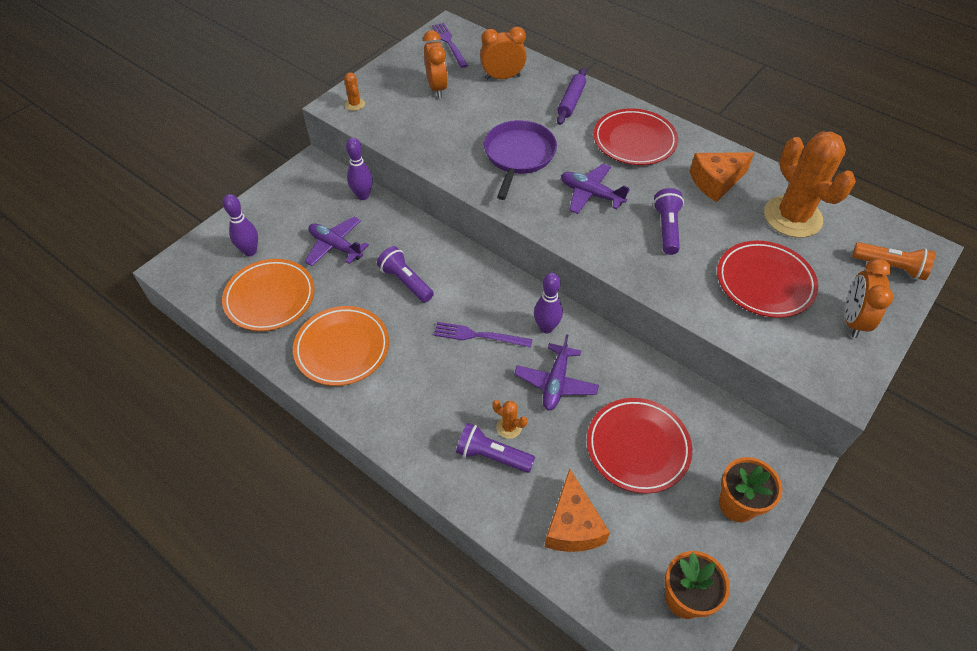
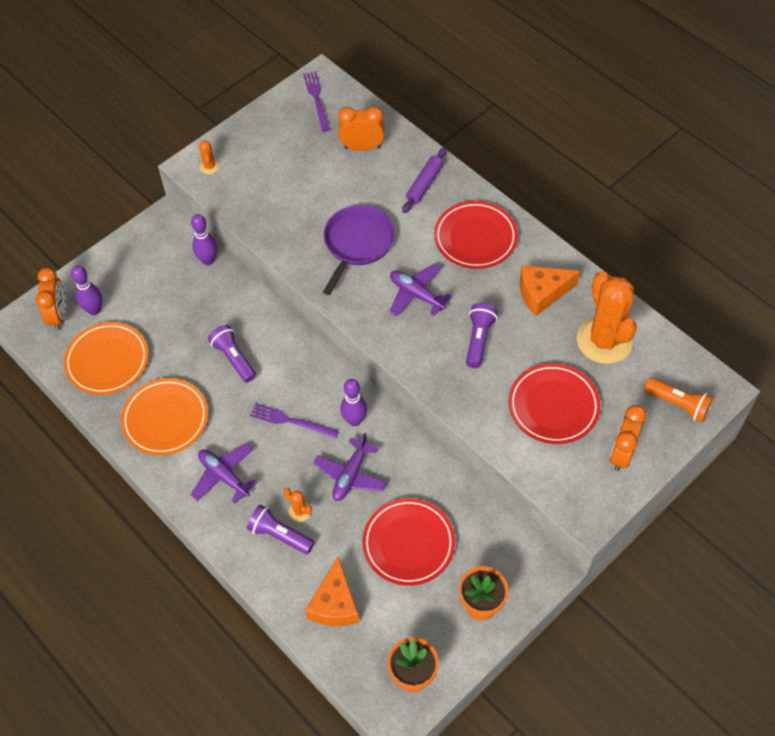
camera: 10 degrees right, 5 degrees up
(335, 246) = (174, 313): purple plane -> purple plane (224, 476)
(437, 88) = (294, 154): orange clock -> orange clock (59, 315)

